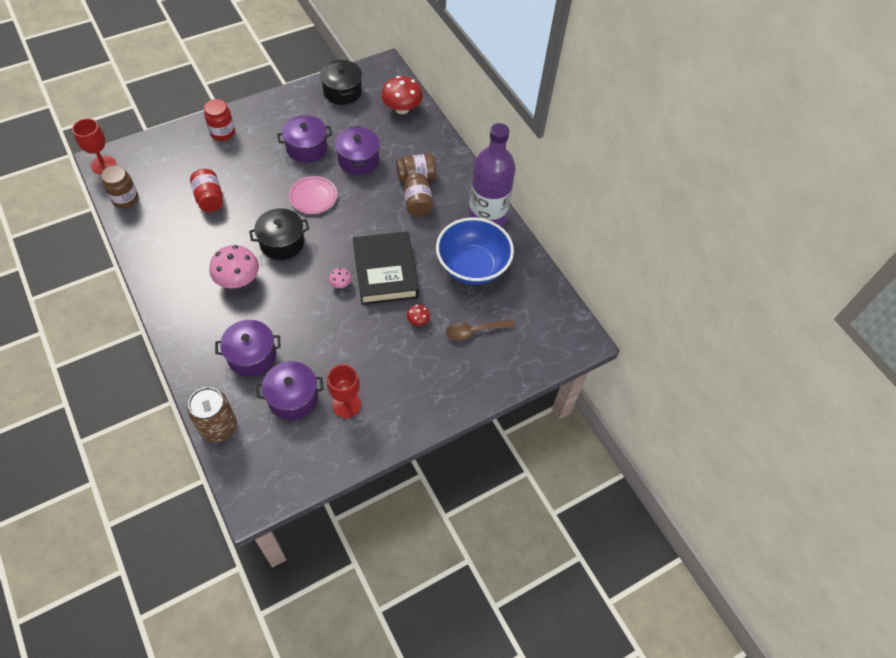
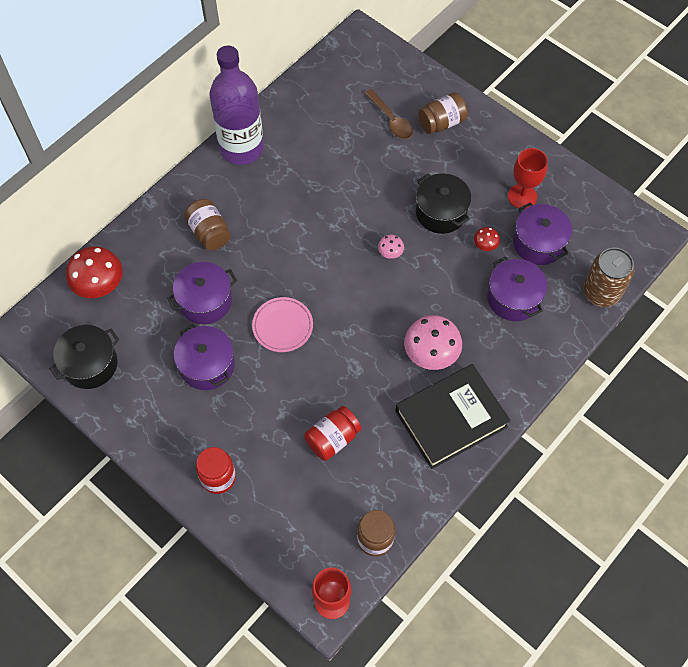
camera: 105 degrees left, 5 degrees up
(282, 242) = (362, 331): black pot -> black pot (441, 212)
(385, 272) = (356, 217): black book -> black book (451, 419)
(418, 203) = (249, 218): brown jar -> brown jar (441, 122)
(418, 320) = (402, 169): red mushroom -> red mushroom (485, 245)
(472, 266) = (313, 143): blue bowl -> none

